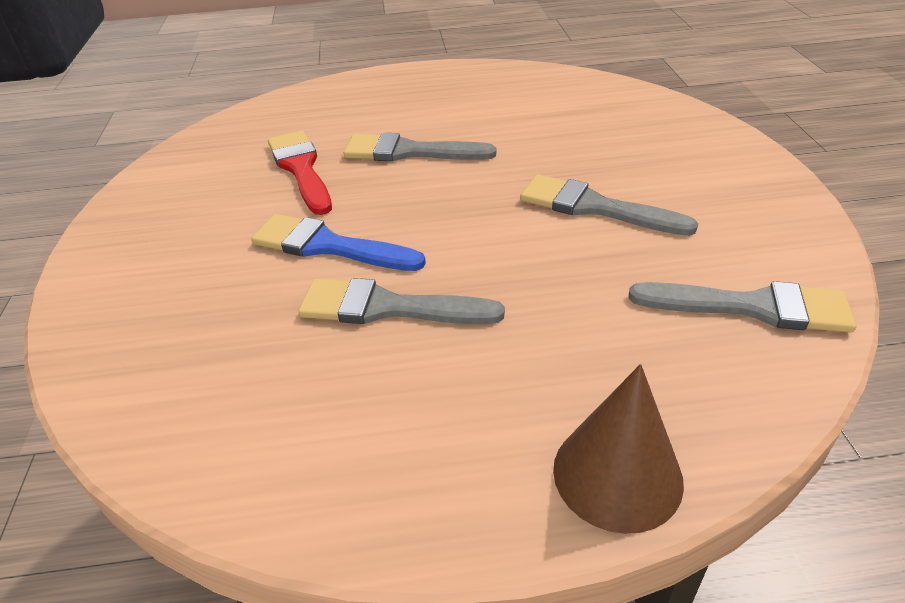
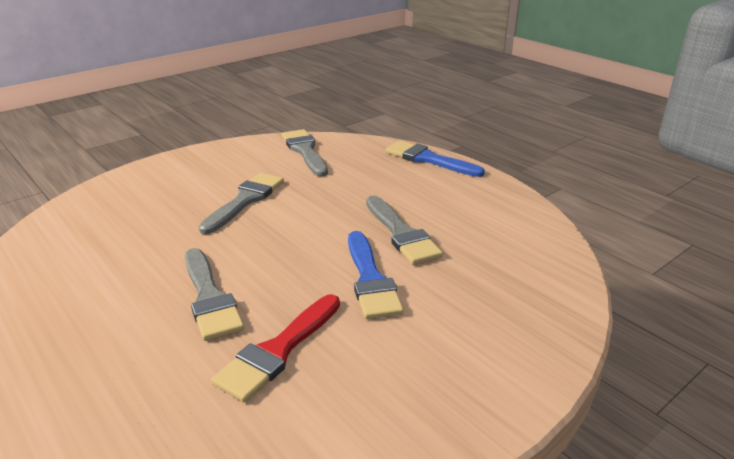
camera: 125 degrees left, 10 degrees down
(594, 207) = (245, 200): grey brush -> grey brush turned 150 degrees counterclockwise
(617, 474) = (428, 159): brown cone -> blue brush

